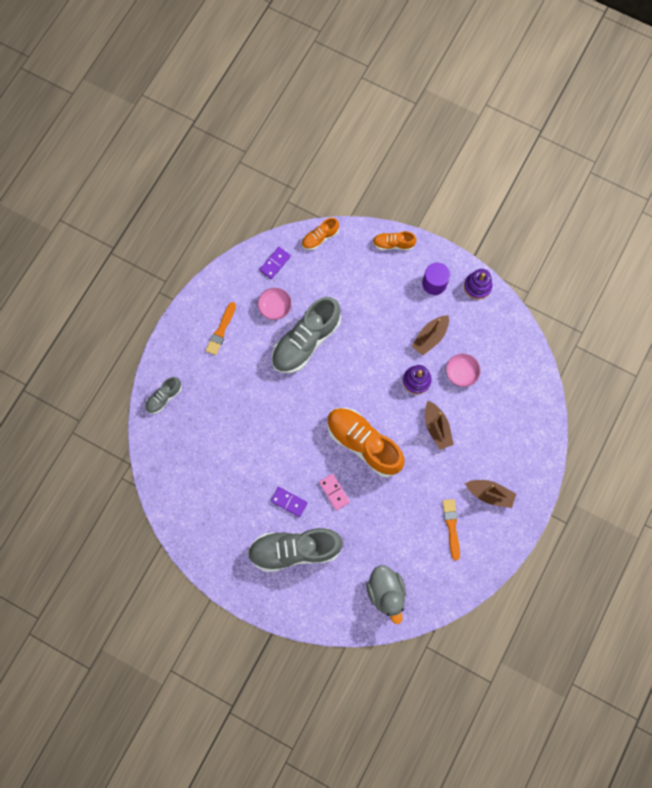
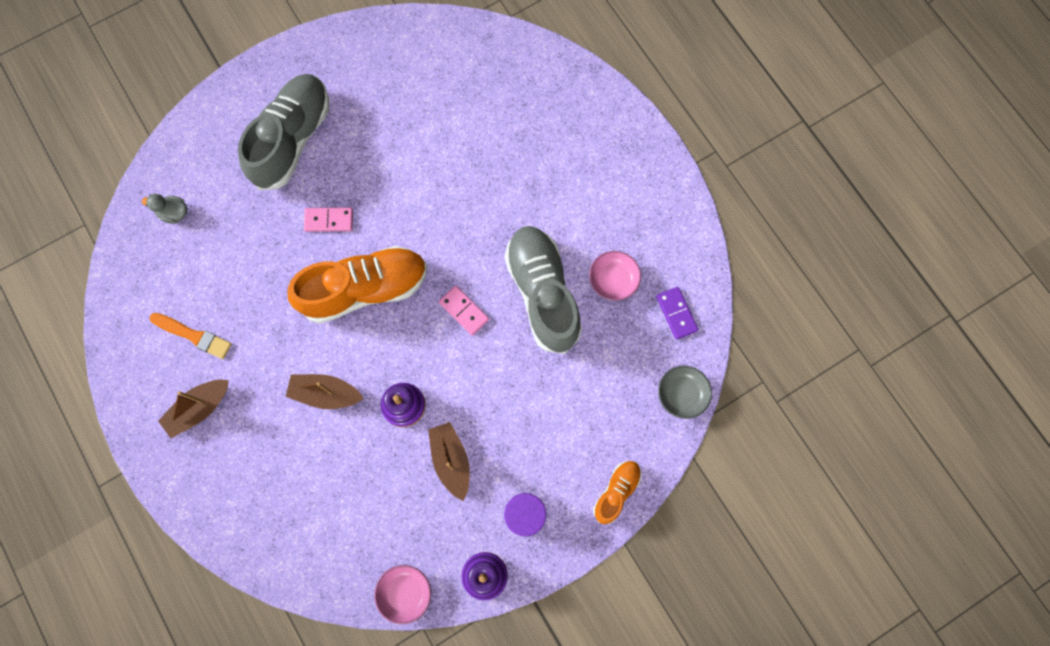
camera: 120 degrees right, 0 degrees up
(164, 397) = (569, 89): grey shoe -> none
(221, 330) = (619, 197): orange brush -> none
(289, 502) = (352, 162): purple domino -> none
(320, 238) = (681, 394): orange shoe -> grey bowl
(342, 379) = (464, 311): none -> pink domino
(386, 592) = (174, 213): grey duck -> grey duck, size x0.54
(461, 373) = (377, 472): pink bowl -> pink bowl (405, 593)

